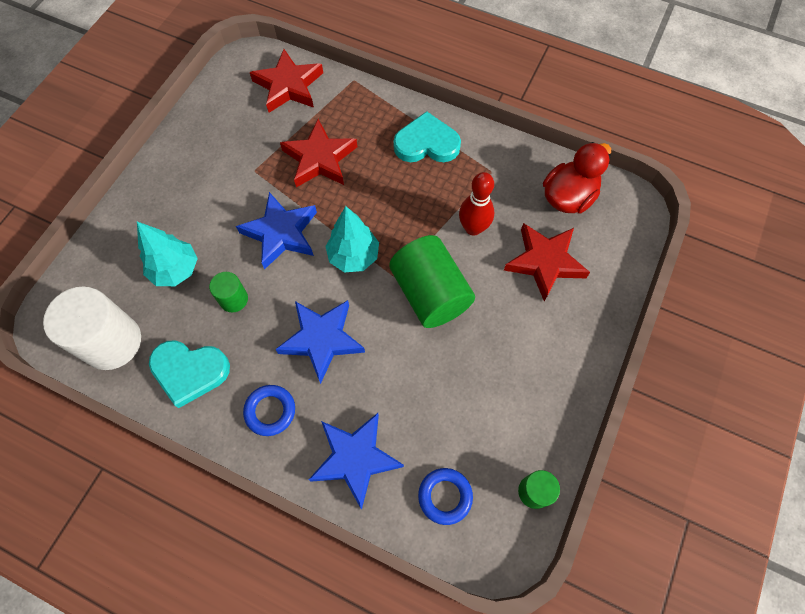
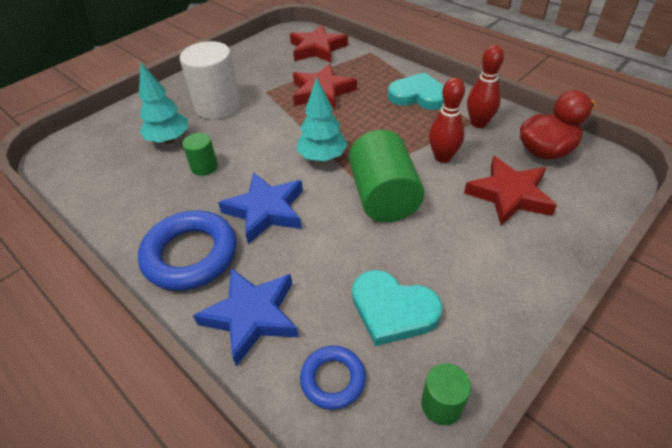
camera: 20 degrees right, 20 degrees down
(112, 342) = (90, 176): white cylinder -> white cylinder (218, 106)
(190, 371) = (138, 209): turquoise heart -> turquoise heart (393, 310)
(270, 411) = (190, 255): blue ring -> blue ring, size x1.82
(281, 233) = (267, 132): blue star -> none
(497, 172) = (478, 123): none -> red bowling pin

